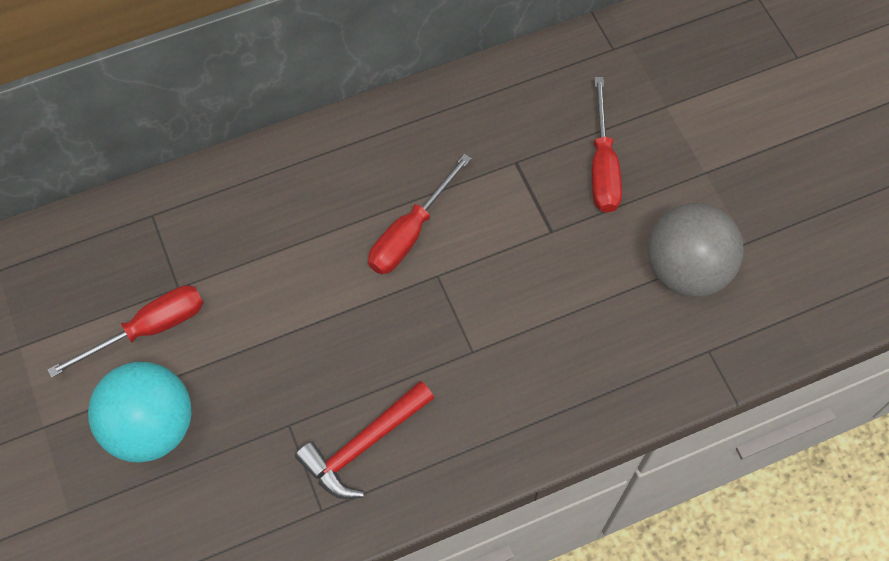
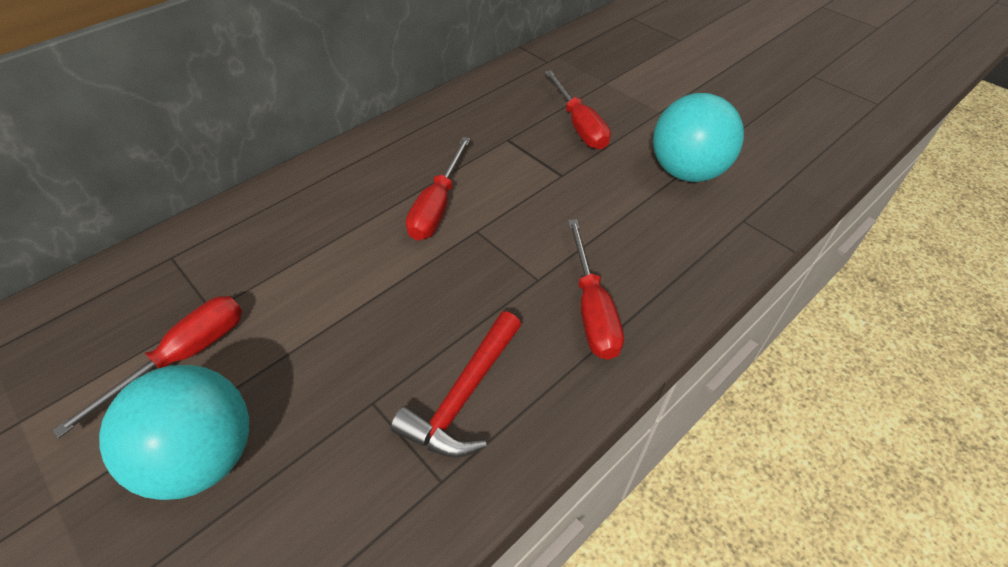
camera: 20 degrees left, 15 degrees down
(507, 400) = (592, 309): none -> red screwdriver
(686, 269) = (687, 172): grey ball -> turquoise ball

